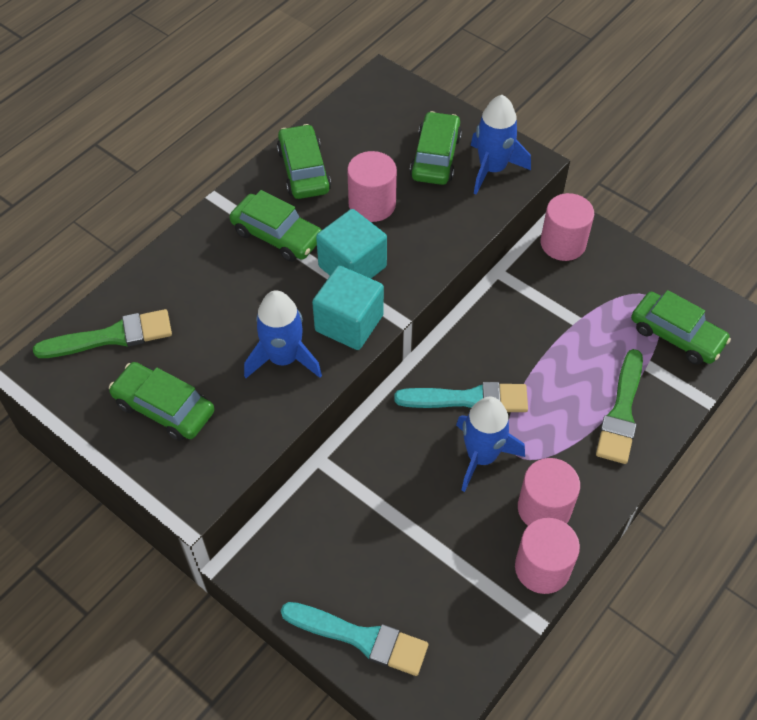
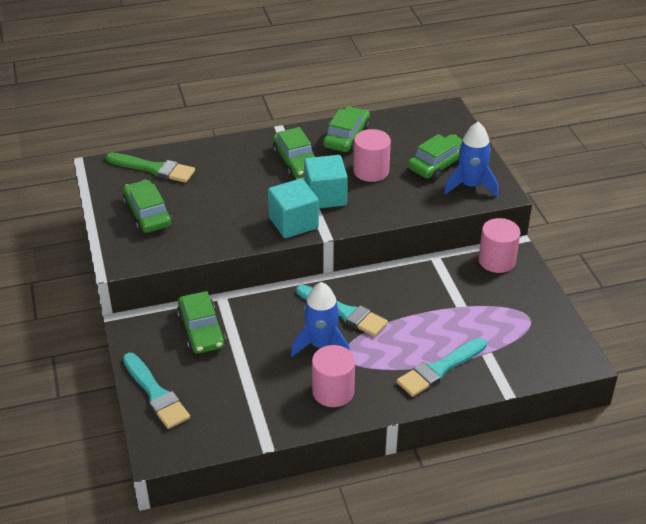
camera: 35 degrees right, 15 degrees down
(283, 358) = (237, 222): blue rocket -> none
(542, 568) = (299, 420): pink cylinder -> none
(621, 412) = (439, 369): green brush -> turquoise brush
(676, 335) = (525, 347): green car -> green car (201, 330)

